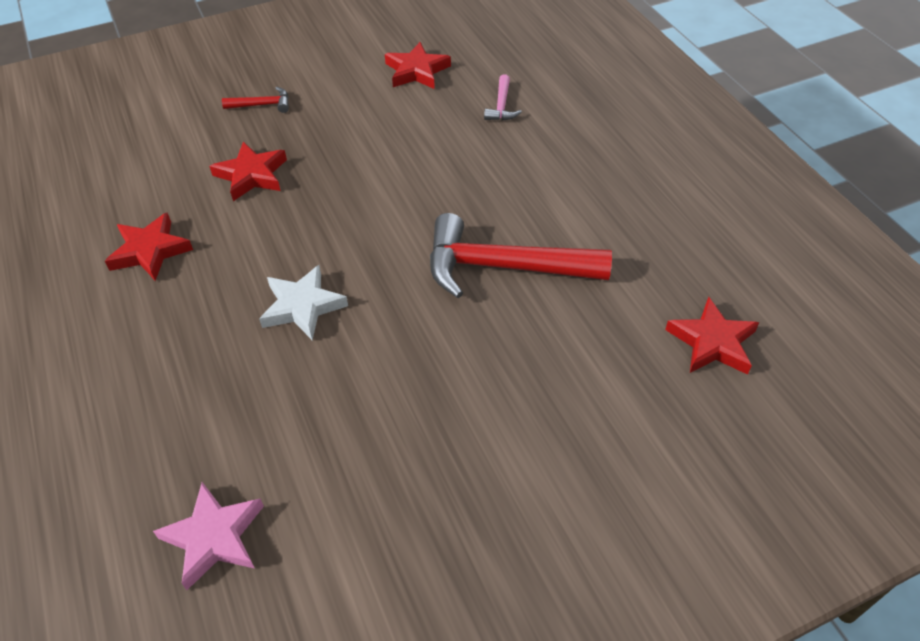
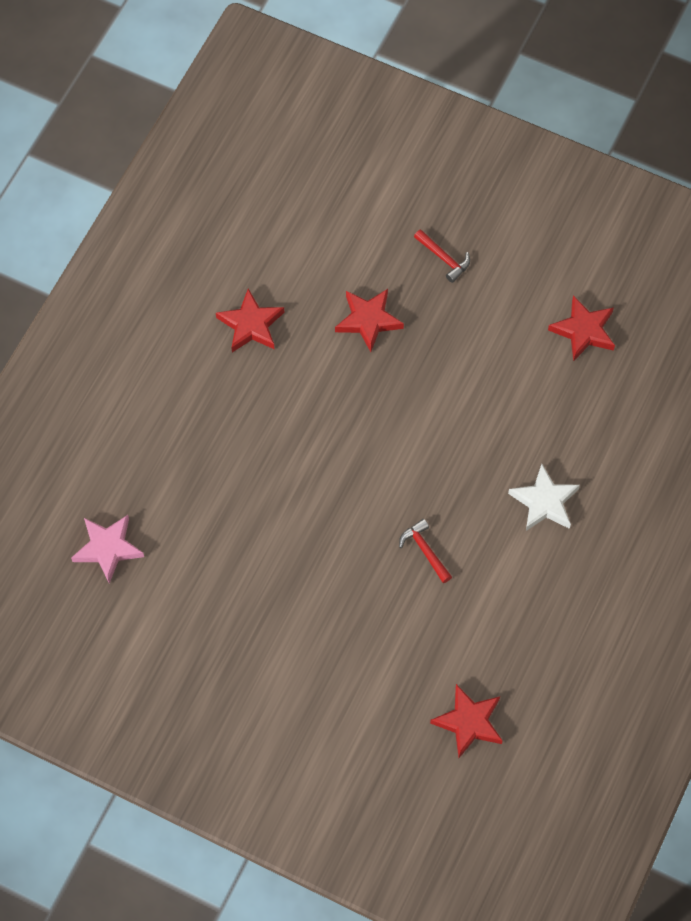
camera: 50 degrees right, 15 degrees up
(302, 306) = (287, 456): white star -> white star (544, 502)
(501, 106) = (596, 425): pink hammer -> none
(503, 267) = (424, 550): red hammer -> red hammer, size x0.44

